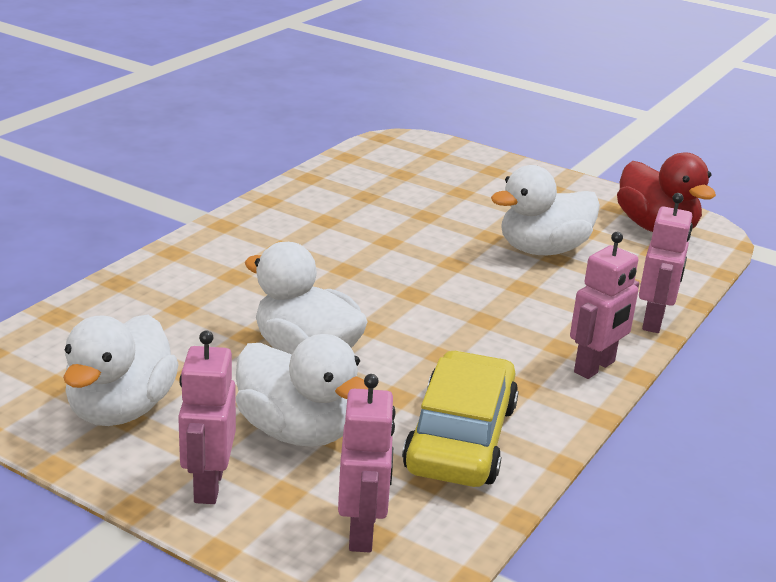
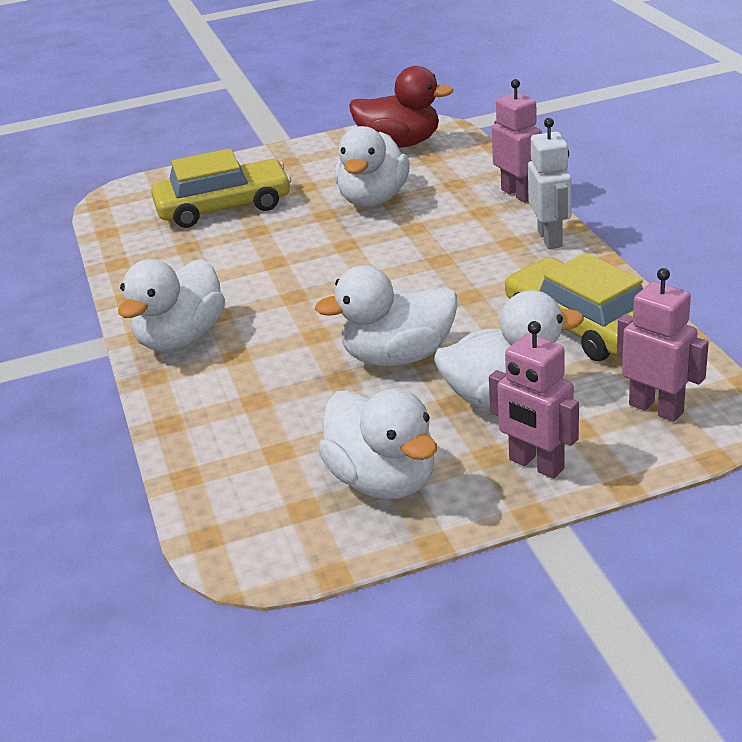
camera: 45 degrees left, 5 degrees up
(233, 243) = (181, 339): none -> white duck
(442, 188) = (224, 207): none -> yellow car
(595, 367) = (550, 239): pink robot -> white robot

